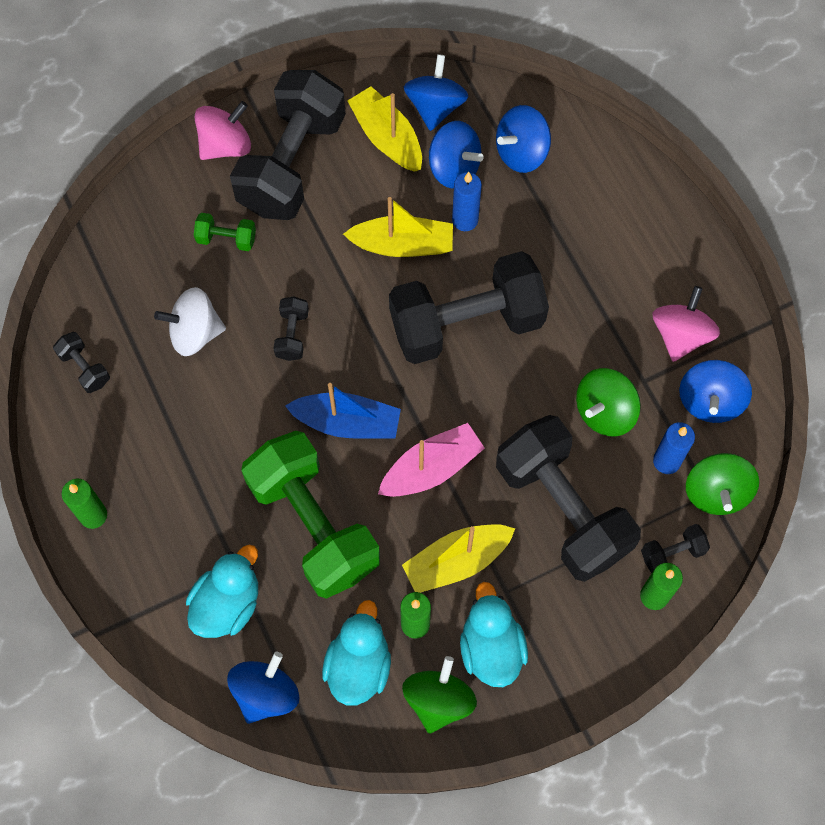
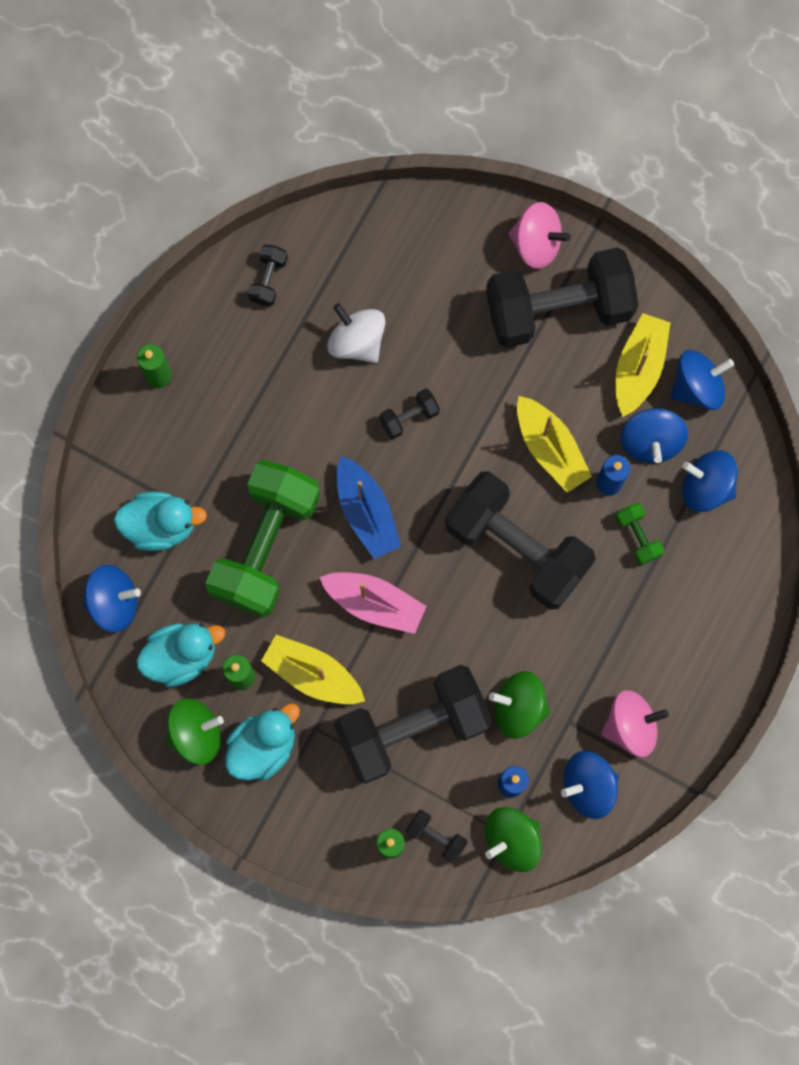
camera: 55 degrees right, 10 degrees up
(226, 239) = (454, 306): green dumbbell -> green dumbbell (637, 536)
(562, 509) = (412, 727): black dumbbell -> black dumbbell turned 45 degrees clockwise

